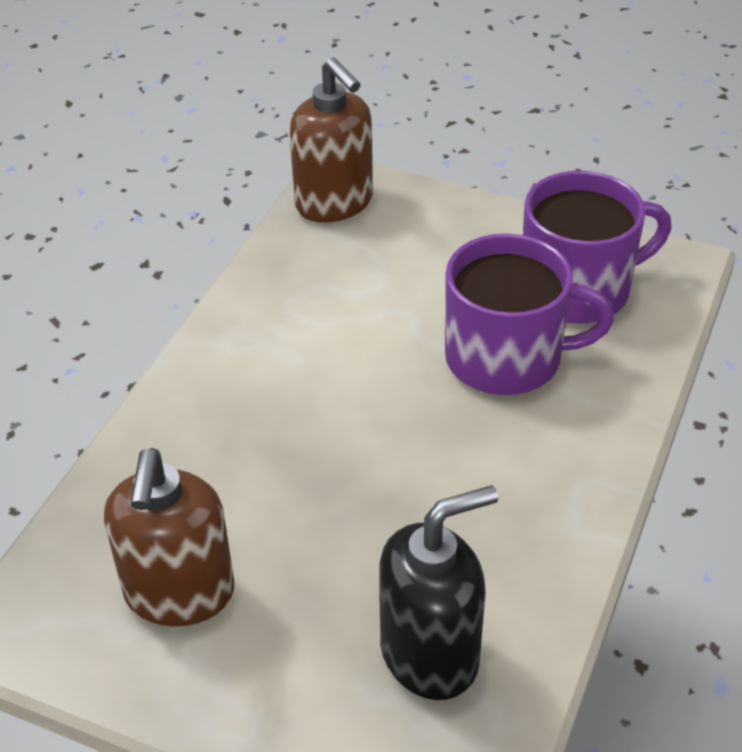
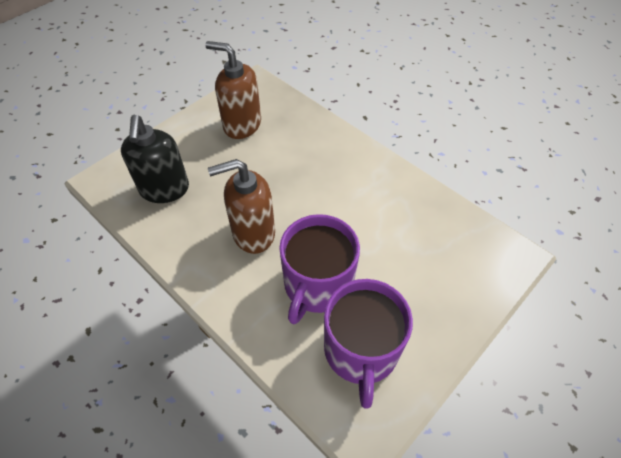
camera: 110 degrees right, 10 degrees up
(334, 203) = (489, 246): brown soap dispenser -> brown soap dispenser (253, 233)

